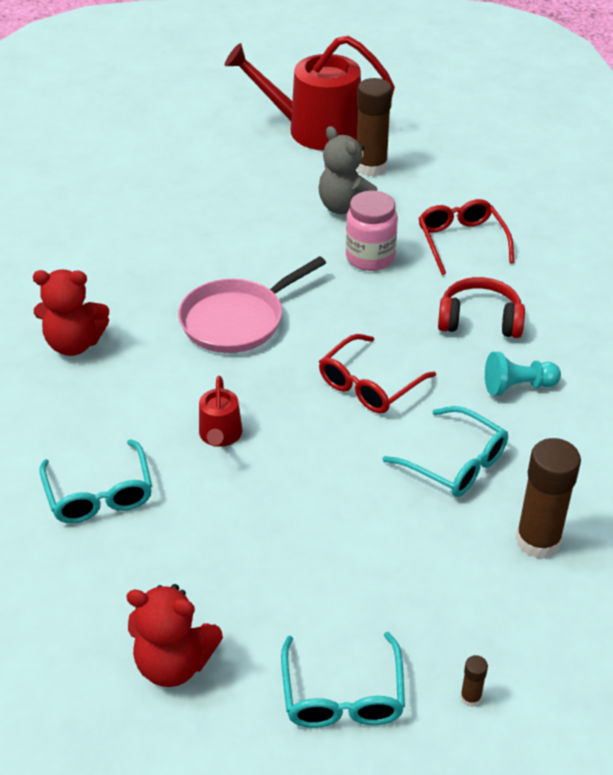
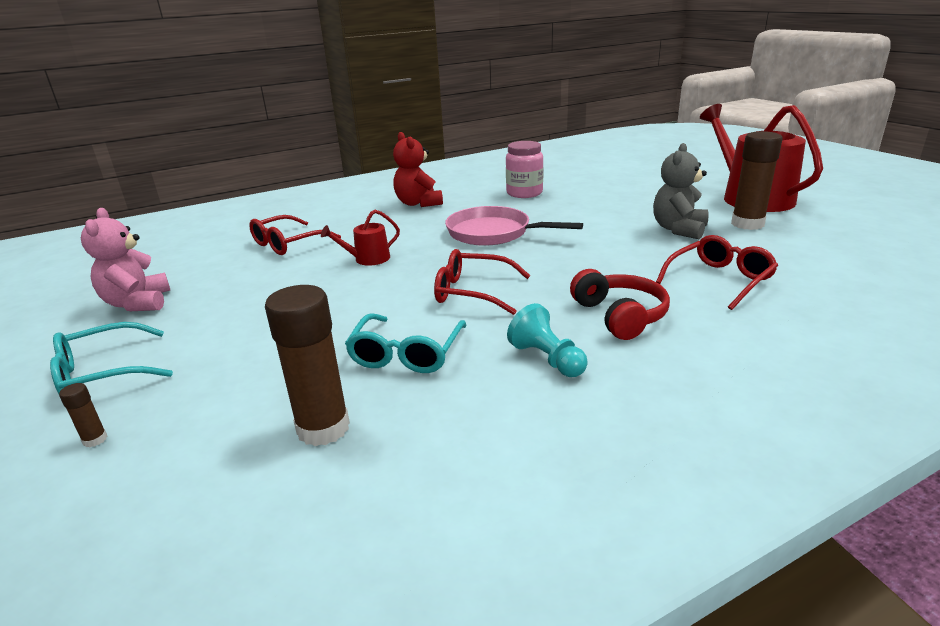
camera: 65 degrees right, 15 degrees down
(99, 493) = (289, 243): turquoise glasses -> red glasses
(174, 663) = (138, 303): red teddy bear -> pink teddy bear
(370, 257) = (631, 252): pink jar -> pink jar (524, 193)

